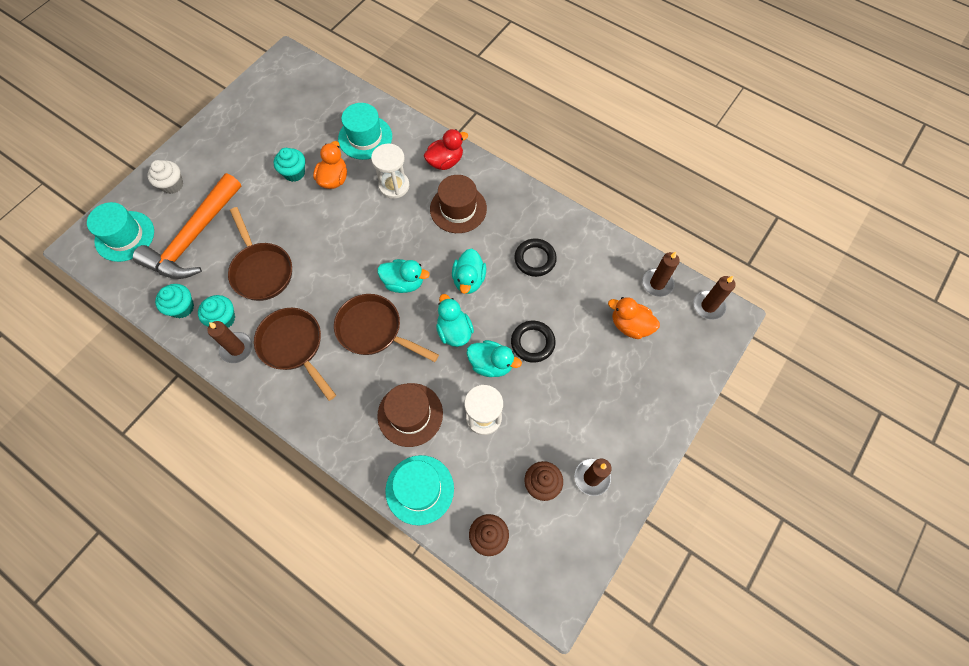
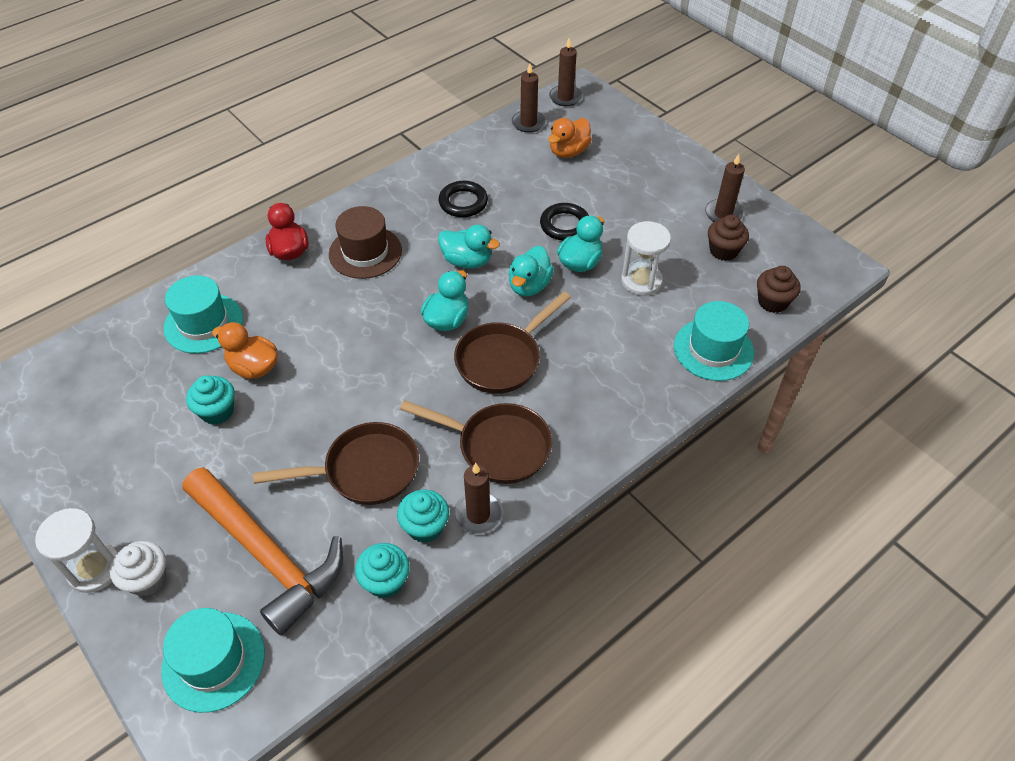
camera: 75 degrees left, 15 degrees down
(294, 346) = (497, 446): brown pan -> brown pan turned 135 degrees counterclockwise
(394, 186) = (299, 306): white hourglass -> white hourglass (94, 569)
(410, 414) = (622, 343): brown hat -> none
(454, 331) = (529, 286): turquoise duck -> turquoise duck turned 60 degrees counterclockwise

